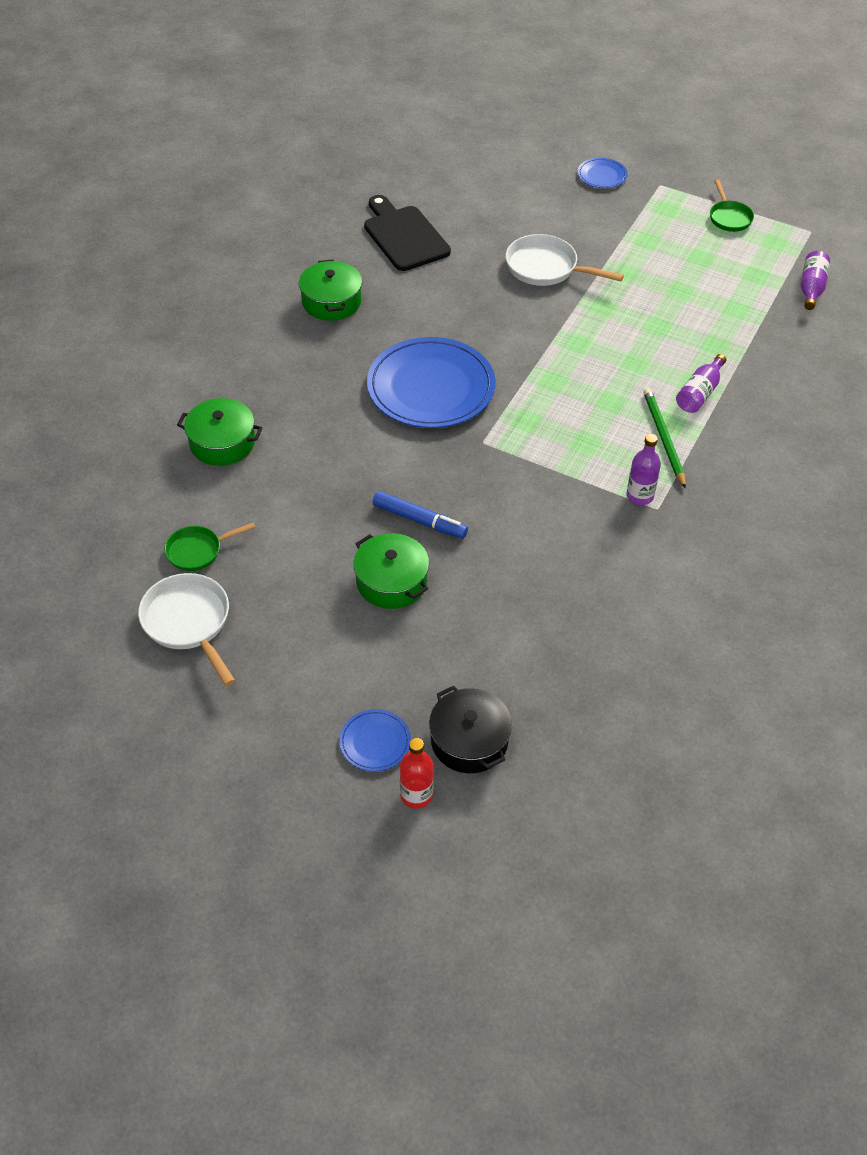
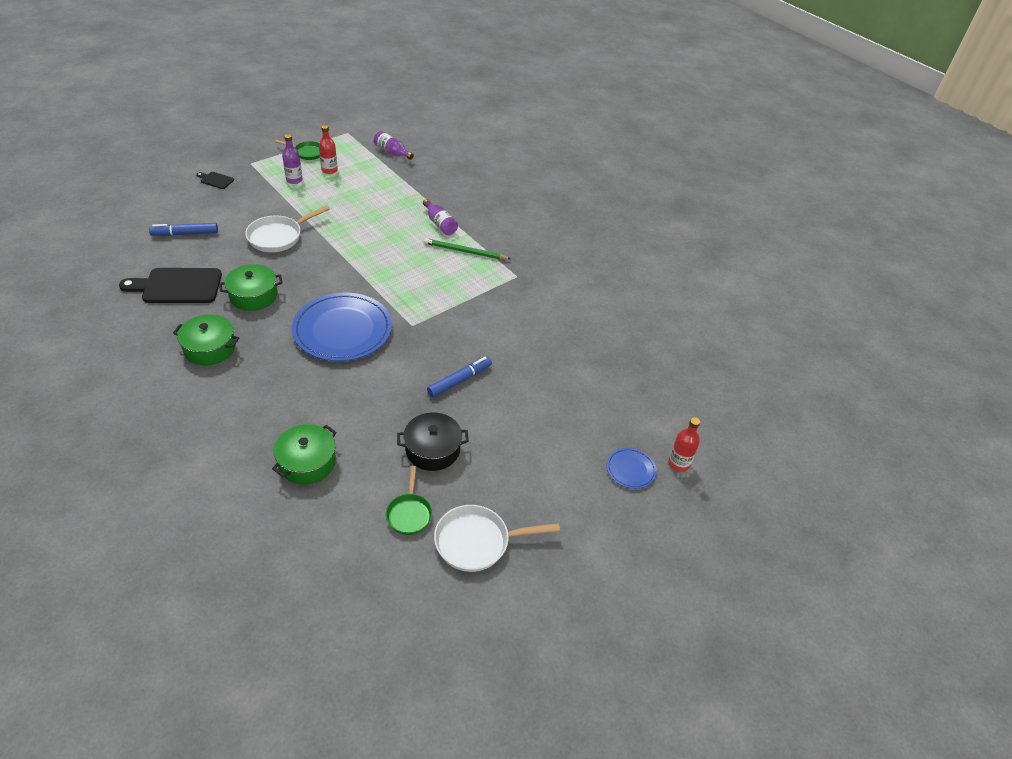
camera: 70 degrees left, 5 degrees down
(391, 581) = (503, 413): green pot -> green pot (253, 296)
(469, 741) = (648, 423): black pot -> black pot (432, 449)
(489, 200) = (185, 234): none -> blue marker
(602, 175) = (216, 180): blue plate -> black cutting board
(640, 496) = (503, 279): purple bottle -> purple bottle (294, 180)
(713, 251) = (329, 170): none -> red bottle

